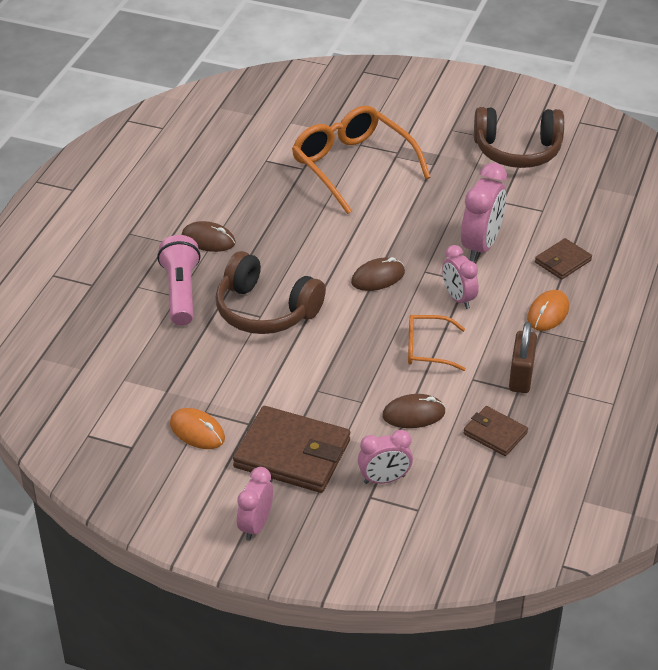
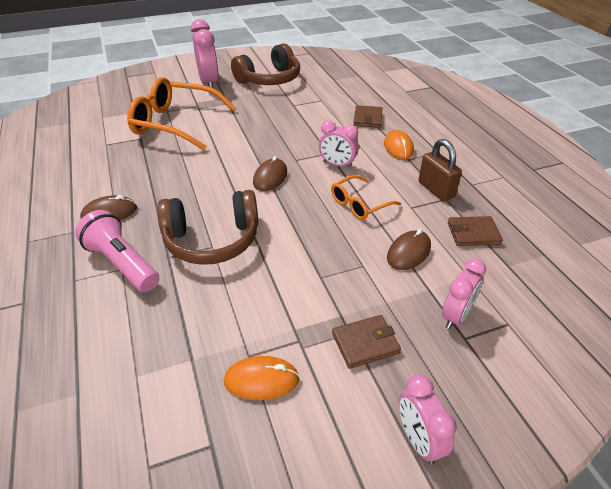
camera: 40 degrees left, 0 degrees up
(292, 454) = (365, 343): brown wallet -> brown wallet, size x0.54
(481, 246) = (312, 131): pink clock -> pink clock (209, 83)

